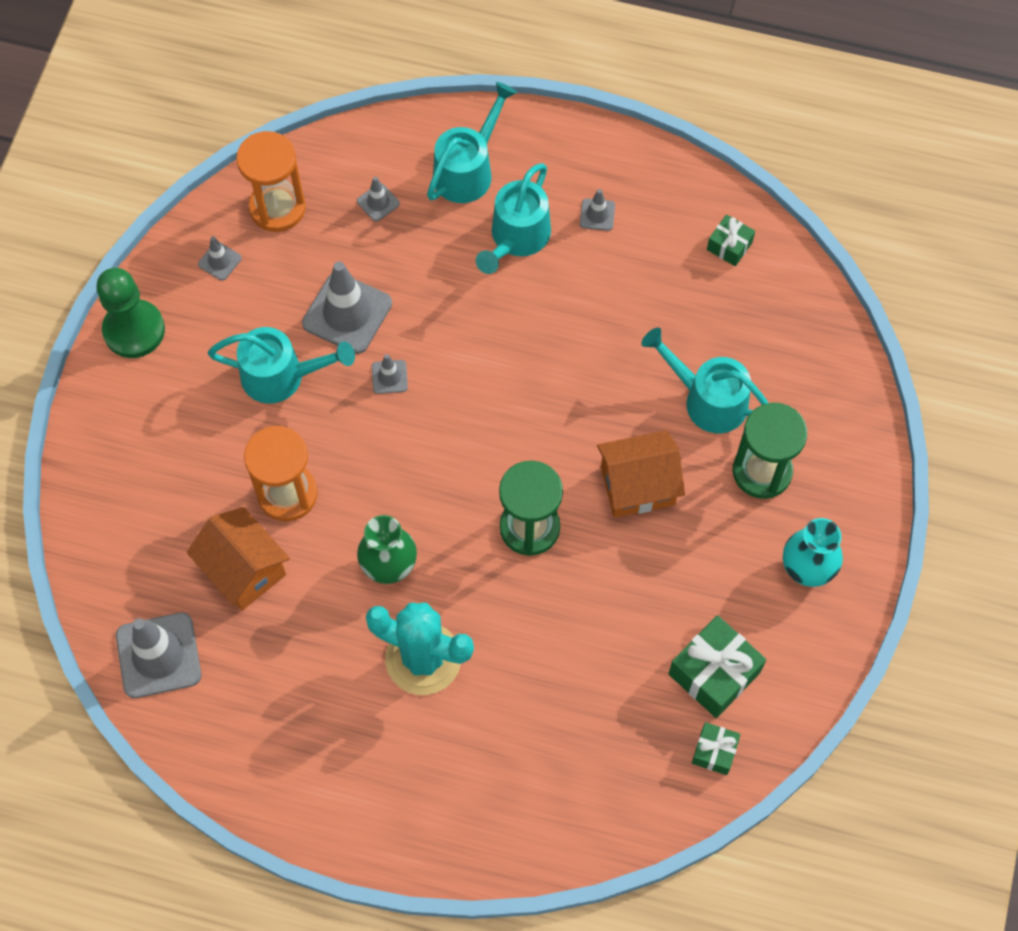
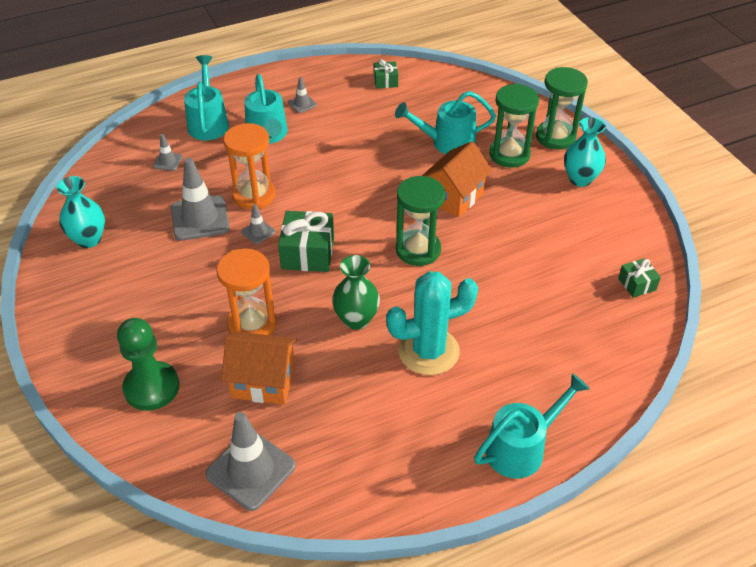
camera: 40 degrees left, 20 degrees down
(134, 330) = (59, 305): green pawn -> green pawn (151, 387)
(219, 261) = (89, 239): grey traffic cone -> turquoise vase
(277, 208) = (104, 196): orange hourglass -> orange hourglass (254, 195)
(282, 376) = (188, 270): turquoise watering can -> turquoise watering can (522, 447)
(714, 673) = (592, 250): green gift -> green gift (307, 253)
(845, 486) = (555, 137): none -> green hourglass

